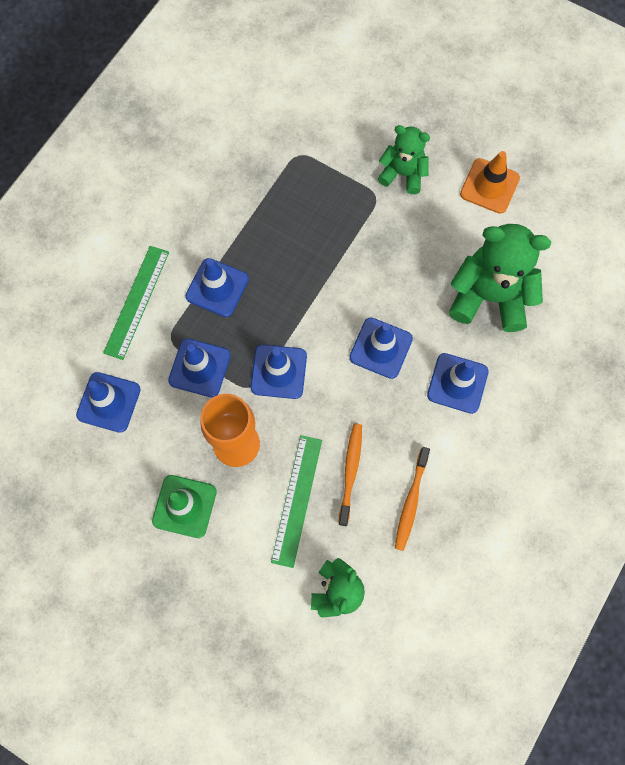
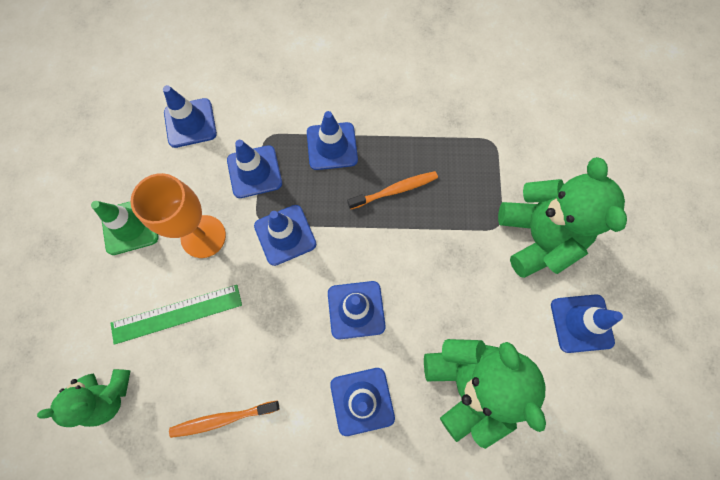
camera: 60 degrees right, 0 degrees up
(136, 301) = (285, 95): green ruler -> none
(350, 472) = (225, 346): orange toothbrush -> orange toothbrush (395, 190)
(403, 174) = (537, 237): green teddy bear -> green teddy bear, size x1.67
(489, 186) = (581, 323): orange traffic cone -> blue traffic cone

